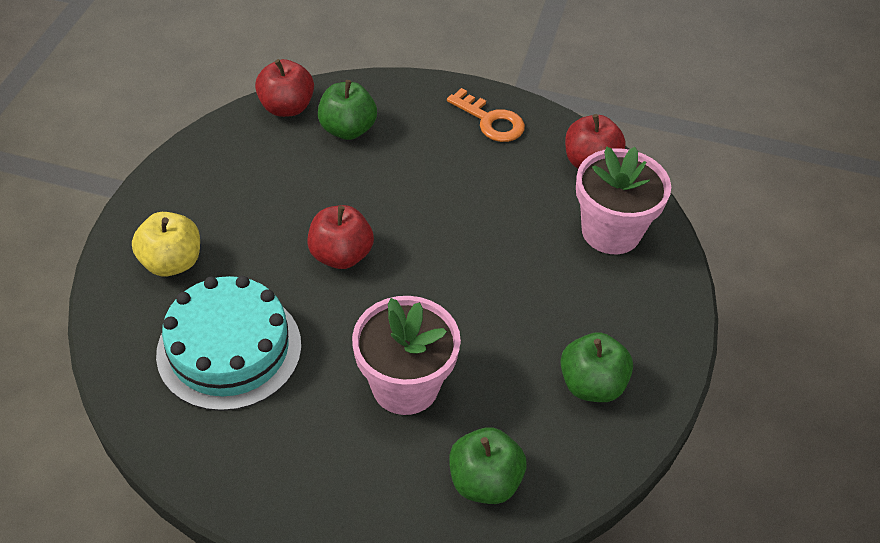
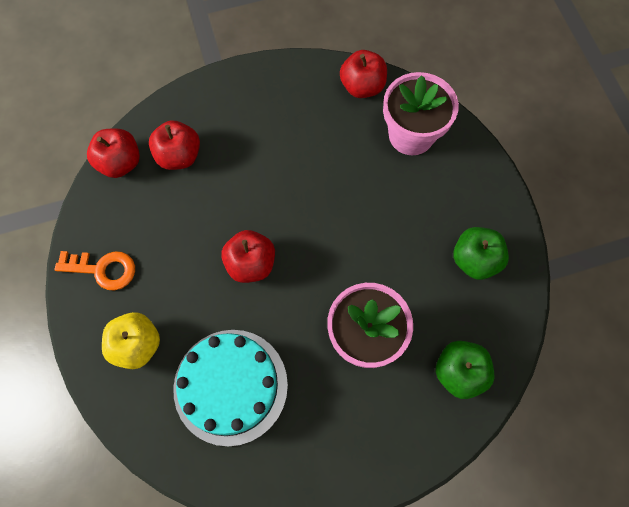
camera: 30 degrees left, 20 degrees up
(347, 129) = (179, 156): green apple -> red apple
(490, 121) = (273, 90): orange key -> orange key (103, 269)

